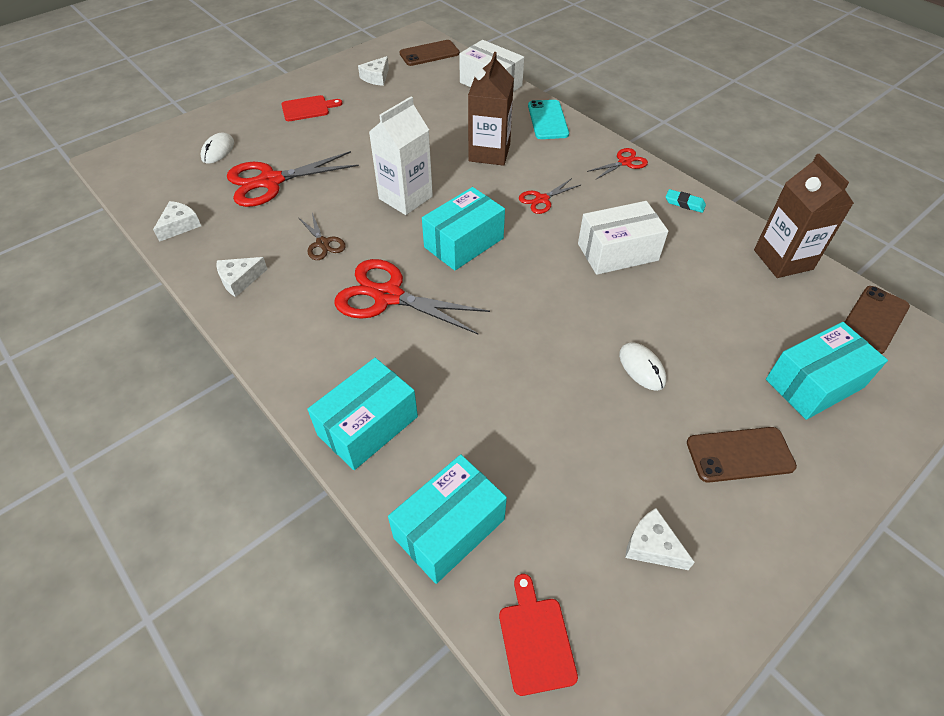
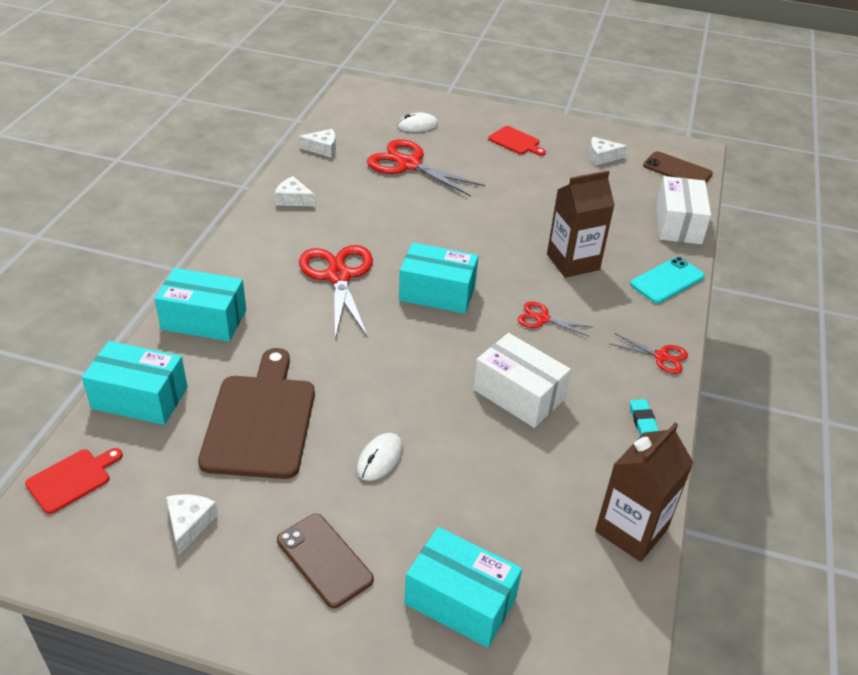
camera: 55 degrees right, 10 degrees down
(323, 243) = (365, 219): brown scissors -> none
(405, 197) = (460, 238): white carton -> none
(546, 435) = (260, 420): none -> brown cutting board
(873, 319) = (605, 638): brown phone -> none

